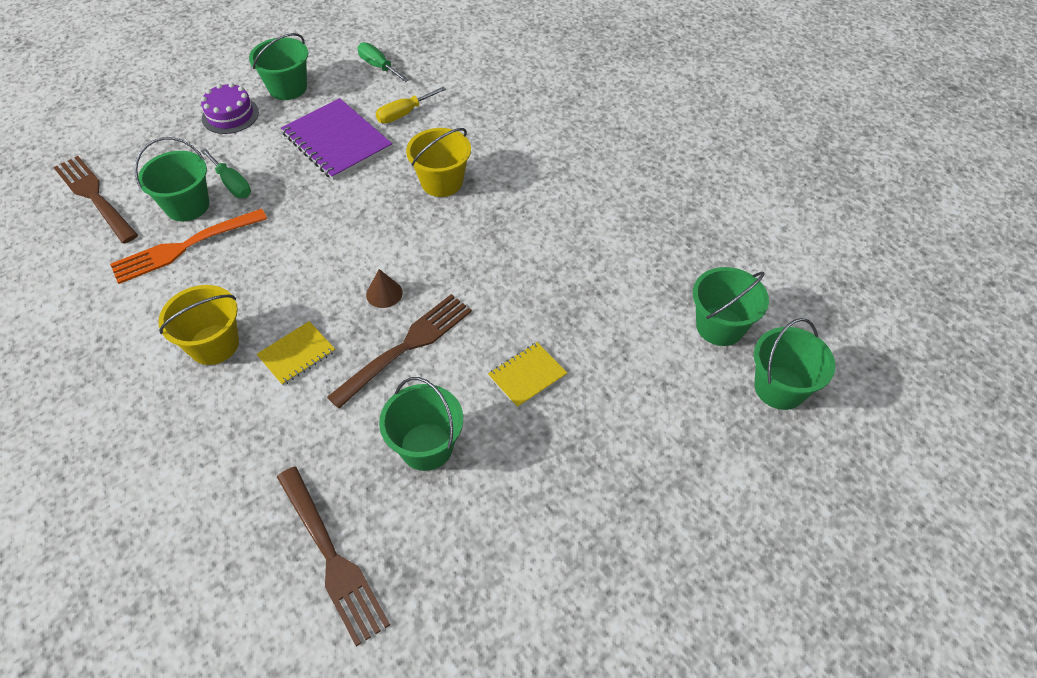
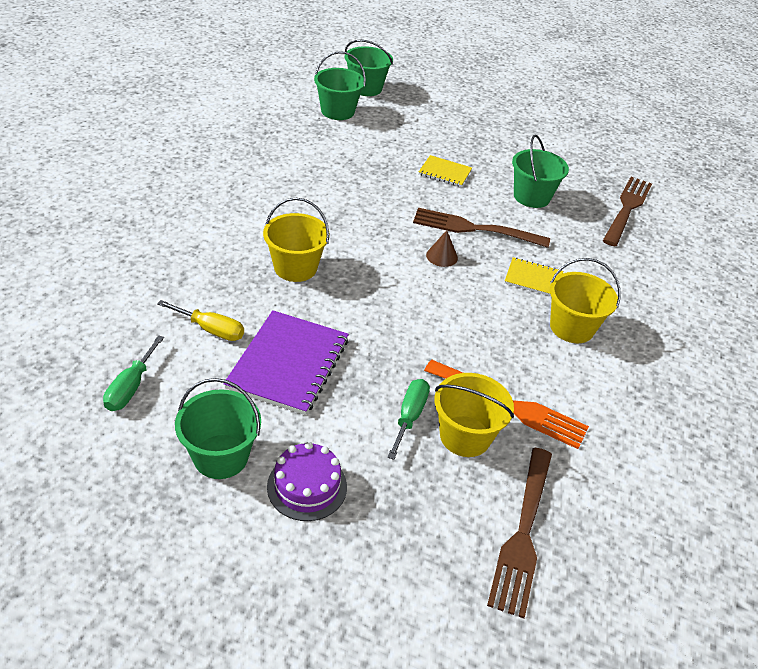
camera: 125 degrees left, 10 degrees down
(187, 206) = (465, 436): green bucket -> yellow bucket

